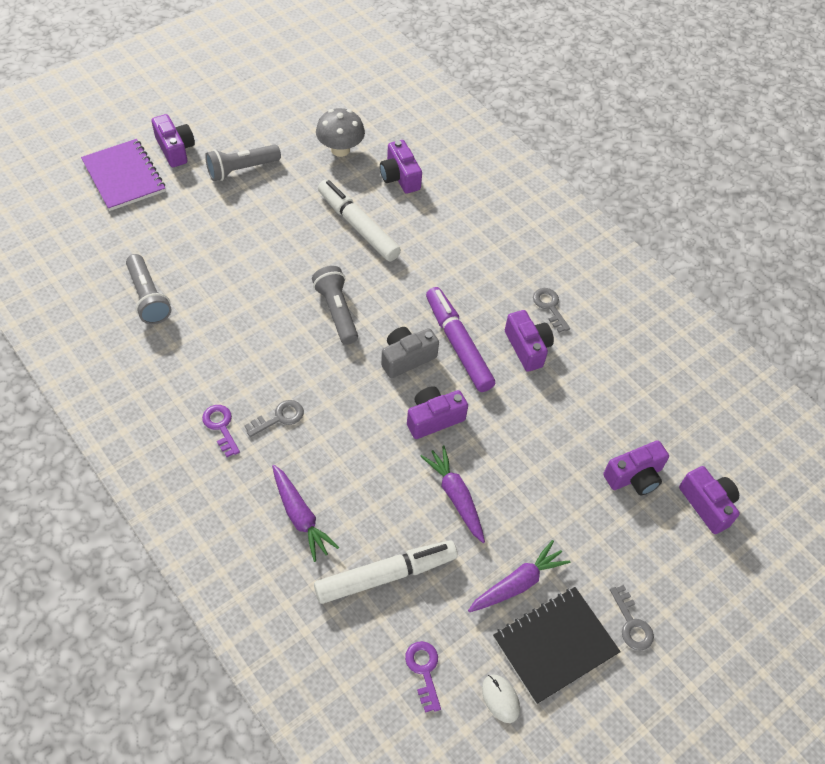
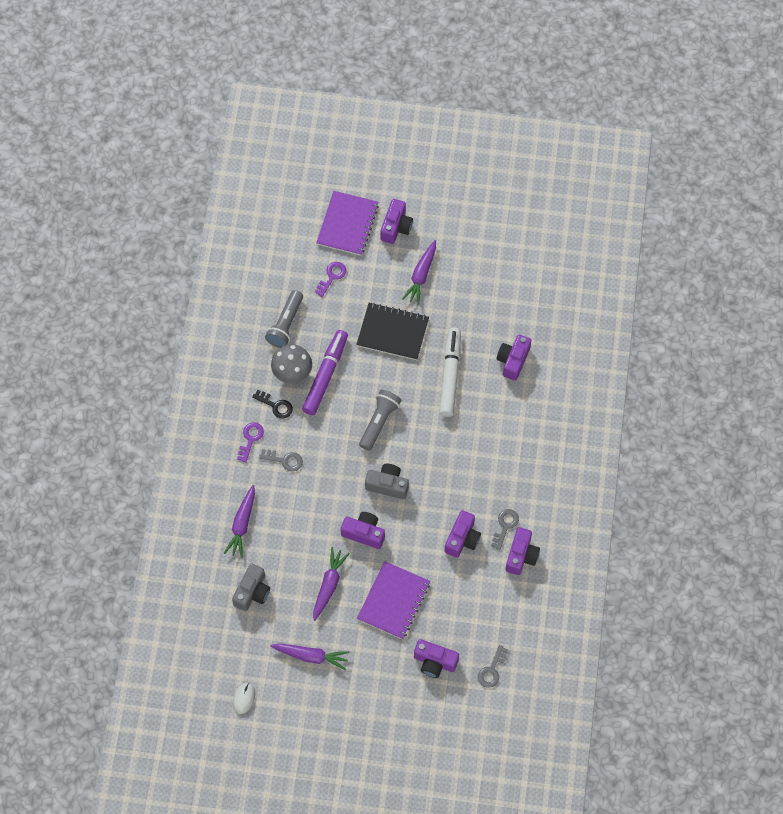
camera: 50 degrees right, 10 degrees up
(215, 375) = (276, 406): none -> black key
(241, 169) = (421, 275): grey flashlight -> purple carrot
(340, 149) = (497, 309): grey mushroom -> grey mushroom (292, 372)
(386, 575) = (252, 592): white marker -> grey camera
(424, 670) = (223, 653): purple key -> purple key (332, 276)
(458, 344) = (425, 502): purple marker -> purple marker (325, 375)
(533, 455) = (393, 601): none -> purple notebook
(555, 645) = (296, 700): black notebook -> black notebook (392, 332)
(631, 623) = (344, 727): grey key -> grey key (492, 670)
(707, 505) = (455, 712): purple camera -> purple camera (521, 555)

